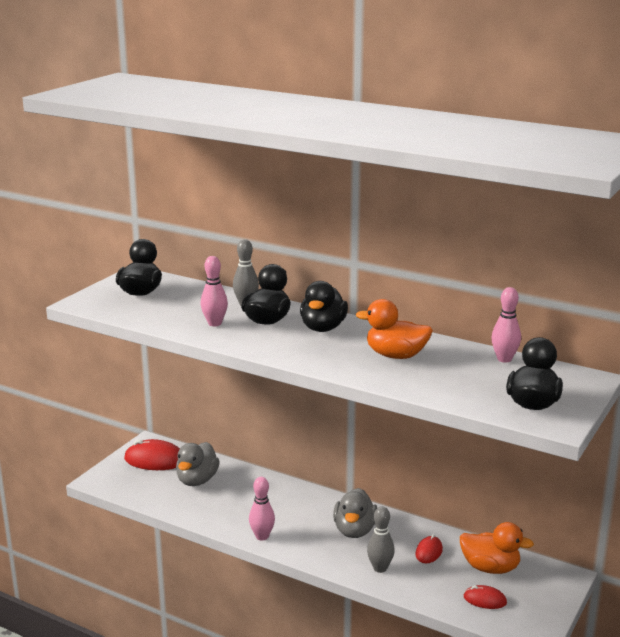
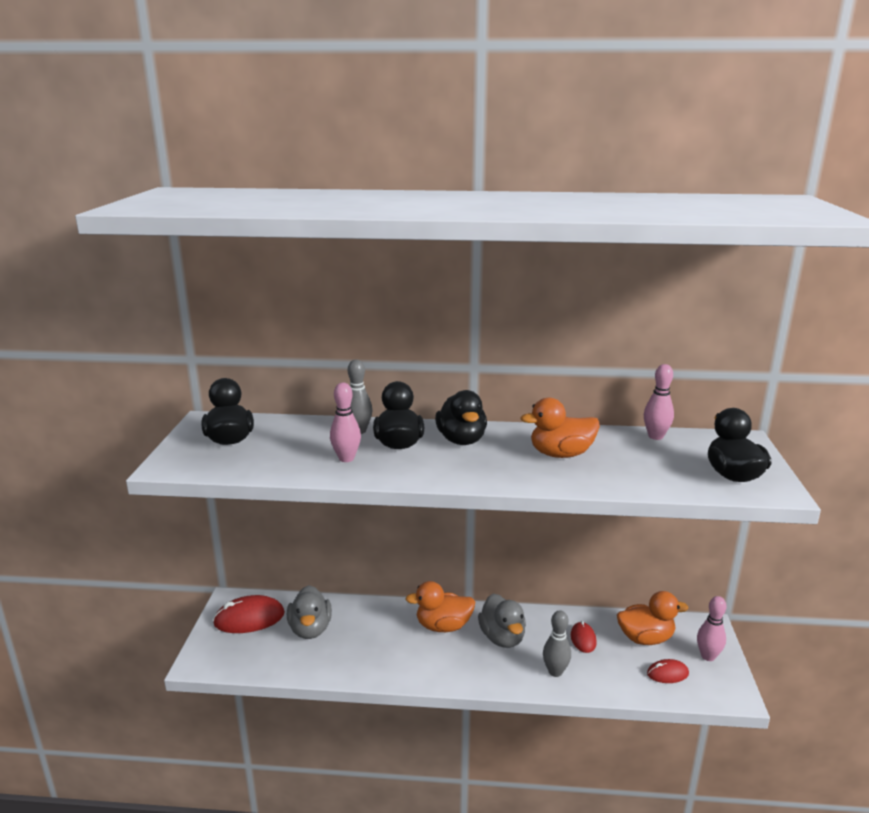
camera: 25 degrees left, 0 degrees up
(262, 536) = (420, 674): pink bowling pin -> pink bowling pin (708, 656)
(309, 508) = (443, 626): none -> orange duck

